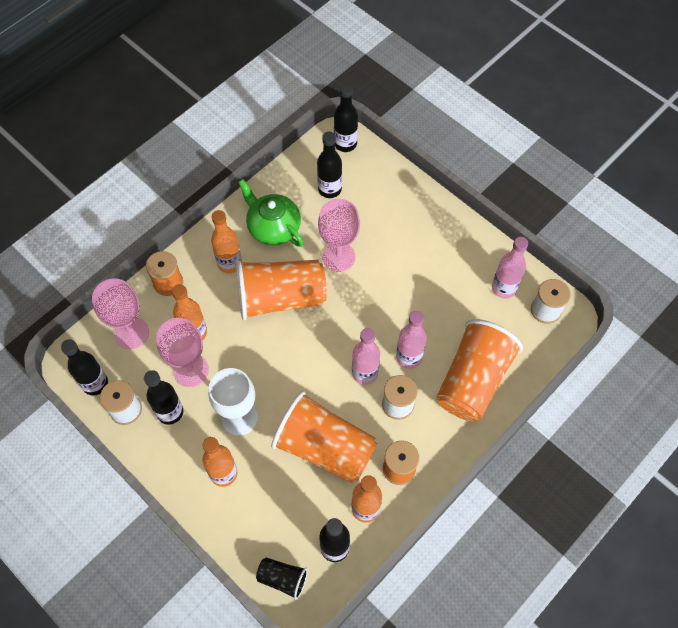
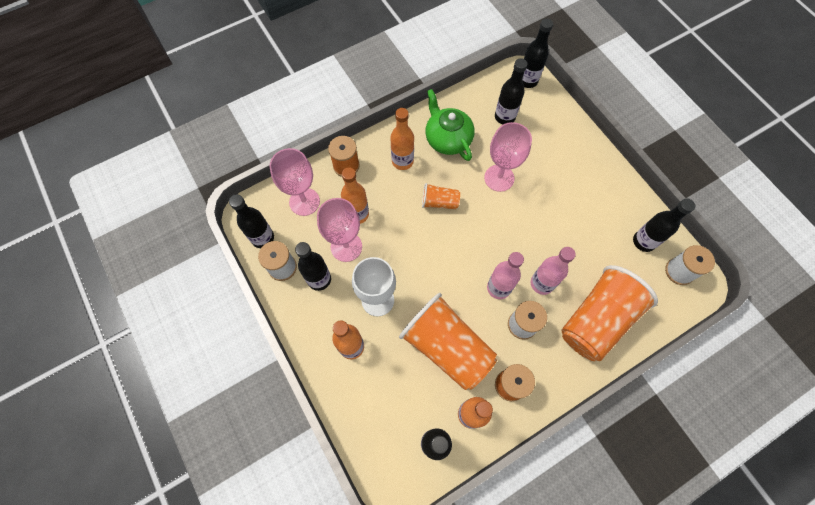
camera: 15 degrees right, 5 degrees up
(280, 298) = (439, 202): orange cup -> orange cup, size x0.47
(283, 578) = (380, 459): black cup -> none
(504, 288) = (643, 241): pink bottle -> black bottle

